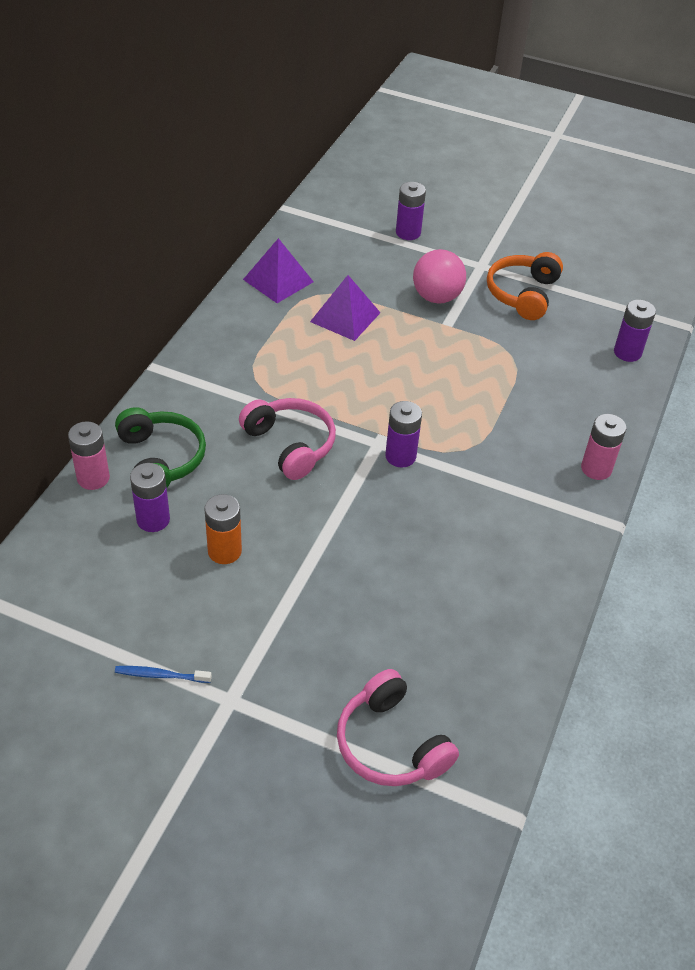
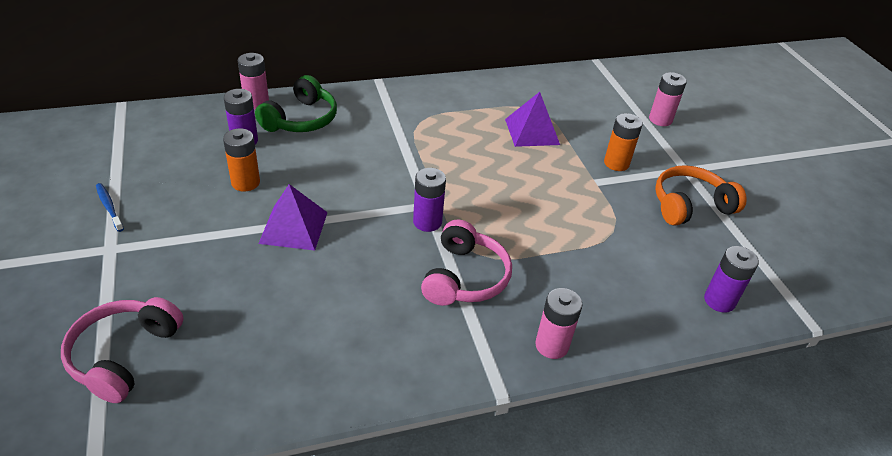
camera: 50 degrees right, 5 degrees down
(278, 280) = (524, 89): purple pyramid -> purple pyramid (293, 227)
(290, 445) = (376, 165): pink headphones -> pink headphones (464, 277)
(408, 233) = (660, 119): purple battery -> pink battery
(436, 297) = (616, 163): pink ball -> orange battery

